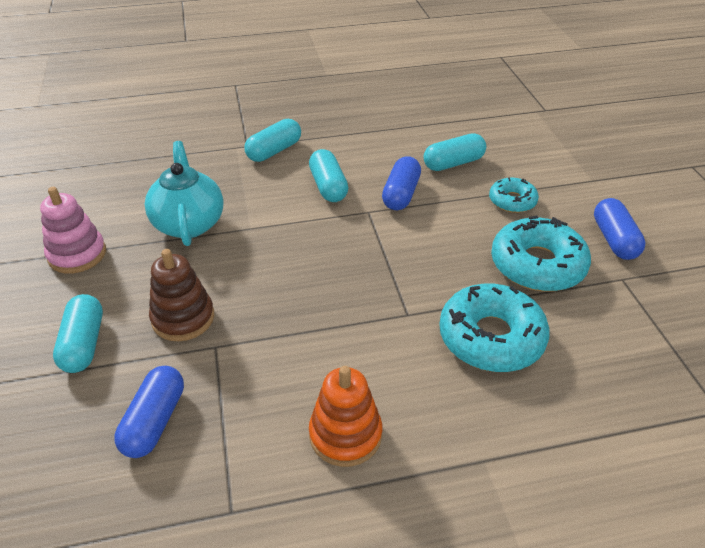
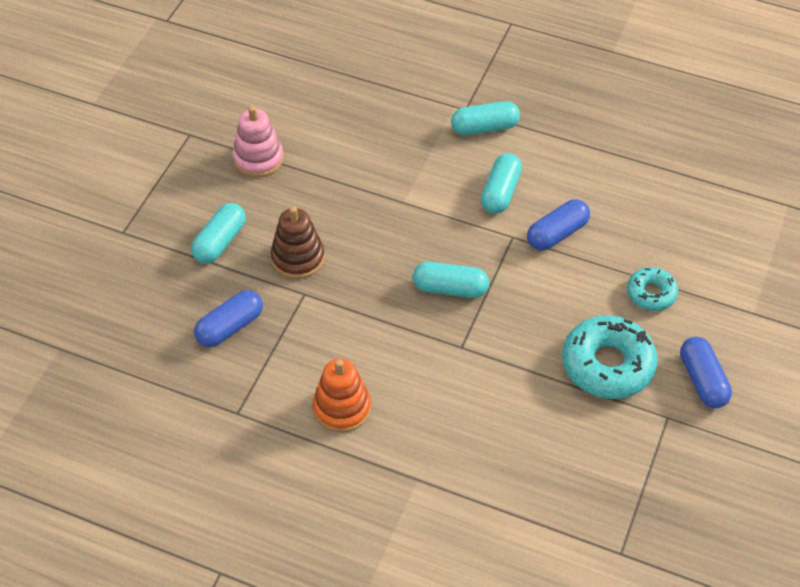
camera: 35 degrees right, 10 degrees up
(188, 223) = (358, 171): turquoise teapot -> none
(453, 163) = (637, 225): turquoise capsule -> turquoise capsule (450, 288)
(491, 337) = (507, 401): turquoise donut -> none
(614, 240) = (702, 380): blue capsule -> blue capsule turned 45 degrees counterclockwise

